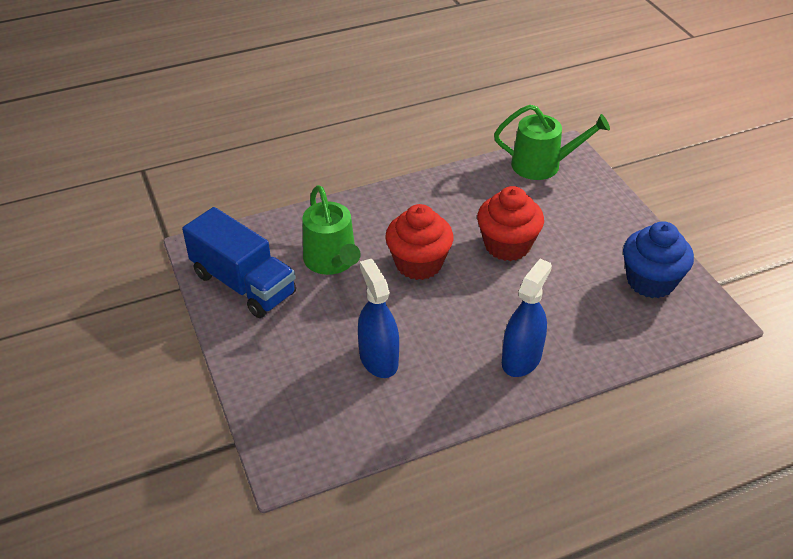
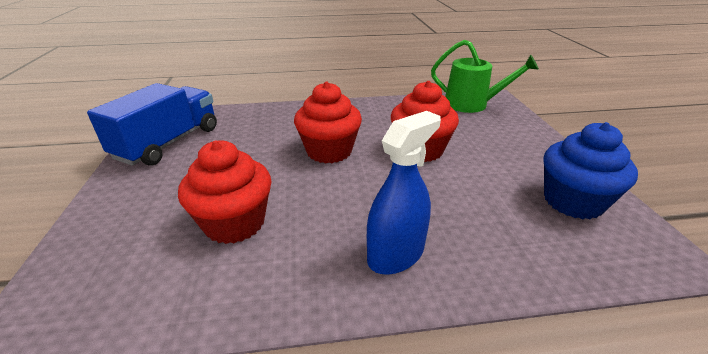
camera: 15 degrees right, 10 degrees down
(243, 284) = (169, 143): blue truck -> blue truck turned 120 degrees counterclockwise
(332, 261) = (254, 139): green watering can -> none
(378, 359) = (235, 223): blue spray bottle -> red cupcake

